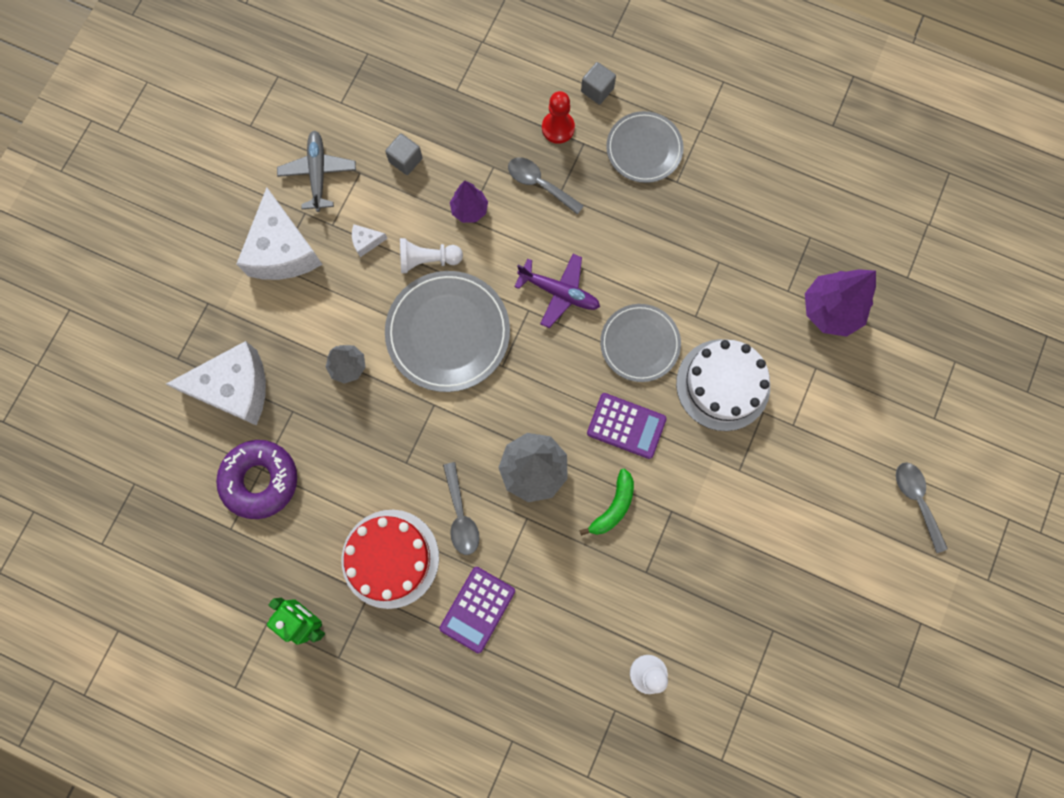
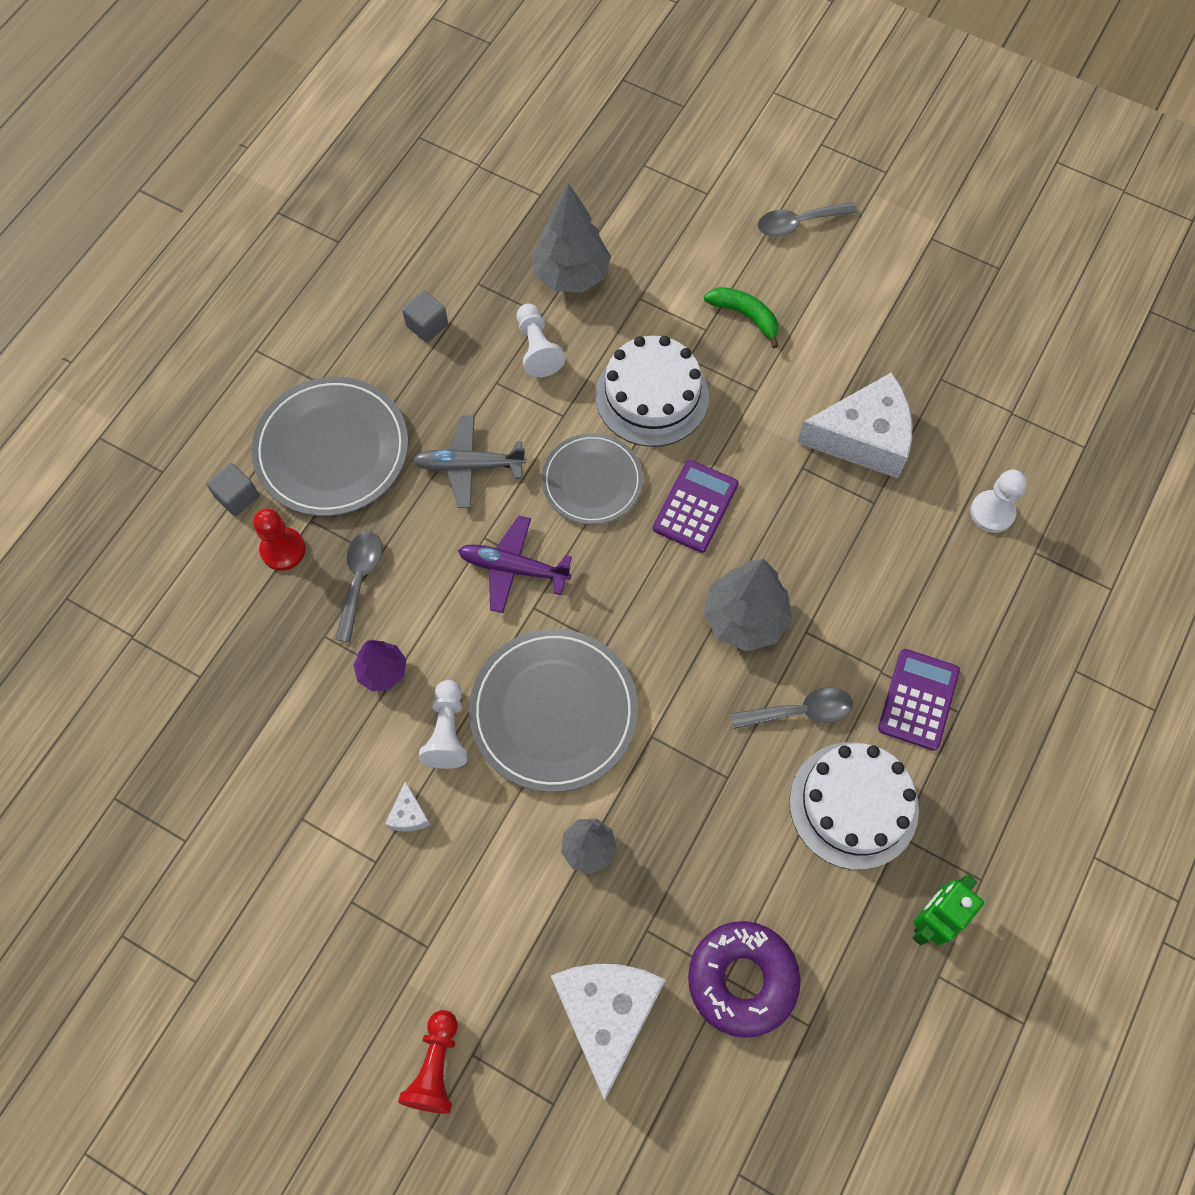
camera: 85 degrees left, 10 degrees down
(199, 281) = (435, 1067): none -> red pawn
(283, 250) = (404, 936): white cheese -> white cheese (863, 438)
(318, 174) = (293, 879): grey plane -> grey plane (469, 466)
(390, 558) = (853, 805): red cake -> white cake
(405, 160) = (294, 752): grey cube -> grey cube (427, 325)
(477, 609) = (918, 699): purple calculator -> purple calculator turned 105 degrees counterclockwise
(539, 184) = (359, 579): grey spoon -> grey spoon turned 150 degrees clockwise
(559, 292) = (513, 568): purple plane -> purple plane turned 105 degrees counterclockwise
(613, 506) = (795, 531): green banana -> green banana (745, 316)
(644, 149) = (332, 449): grey plate -> grey plate, size x1.55
(754, 290) = (537, 349): none -> white pawn
(830, 310) = (571, 275): purple tree -> grey tree

